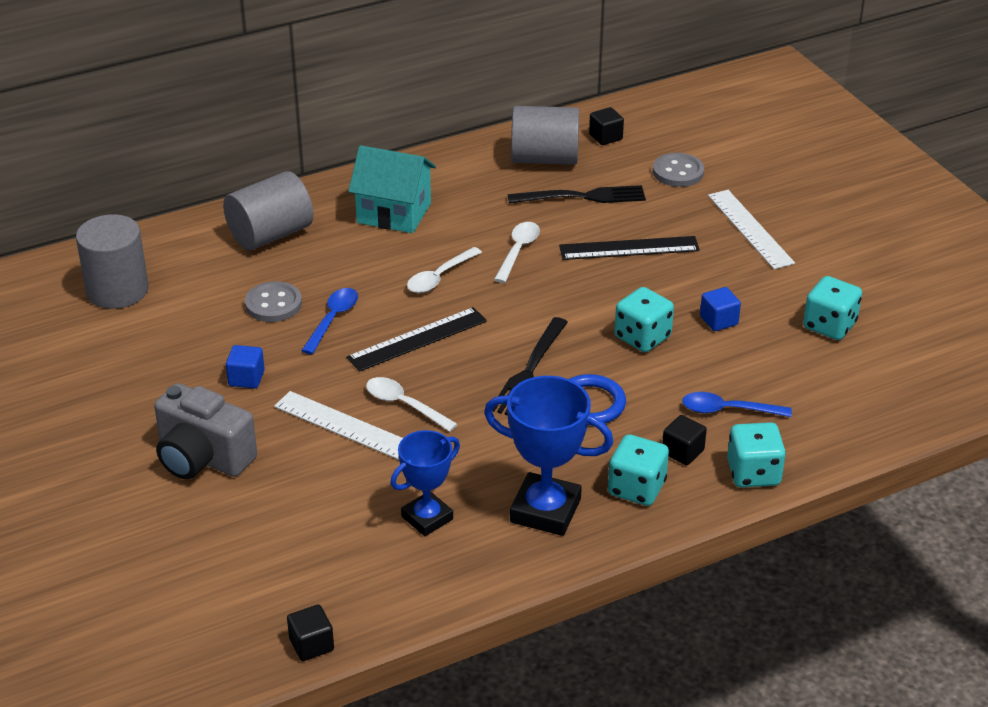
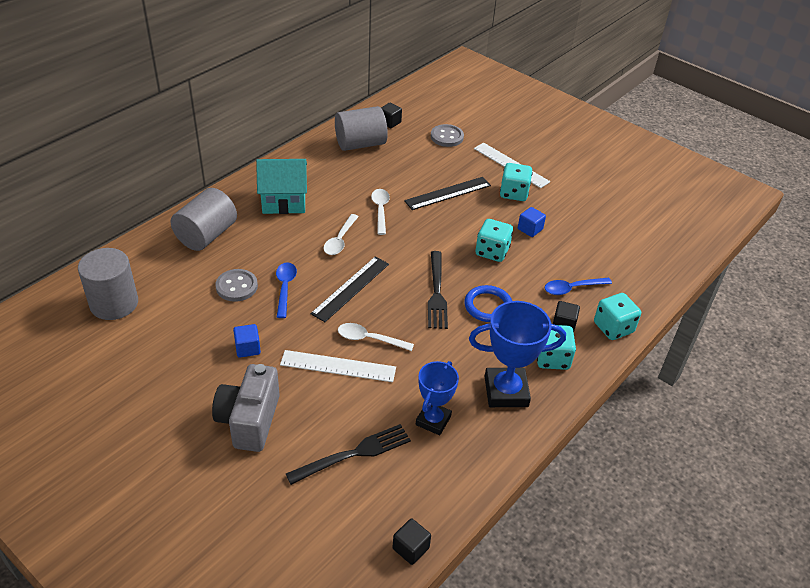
camera: 25 degrees left, 5 degrees up
(203, 458) = (249, 420): grey camera -> grey camera turned 90 degrees clockwise
(583, 197) = (399, 165): black fork -> black fork (354, 453)
(829, 326) = (594, 217): turquoise dice -> turquoise dice (514, 193)

